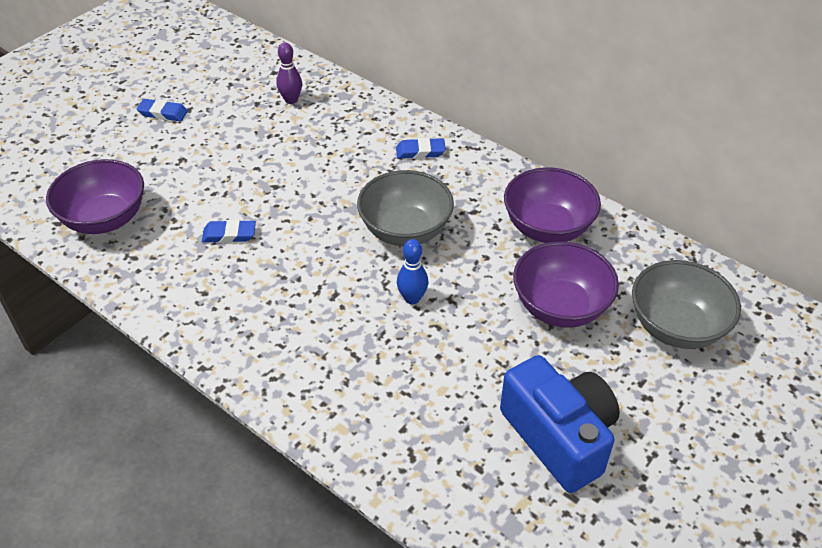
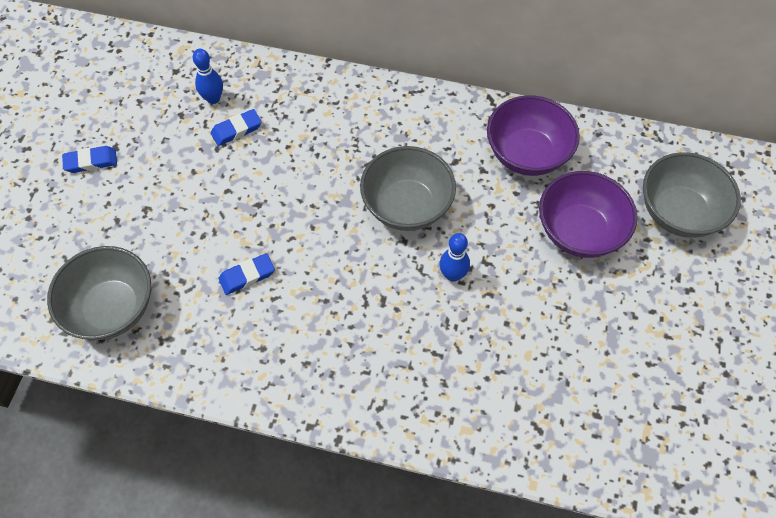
camera: 25 degrees left, 15 degrees up
(105, 219) = (112, 308): purple bowl -> grey bowl
(291, 100) = (213, 98): purple bowling pin -> blue bowling pin
(420, 152) = (372, 113): blue eraser -> blue eraser (236, 130)
(559, 436) = (642, 357): blue camera -> none

